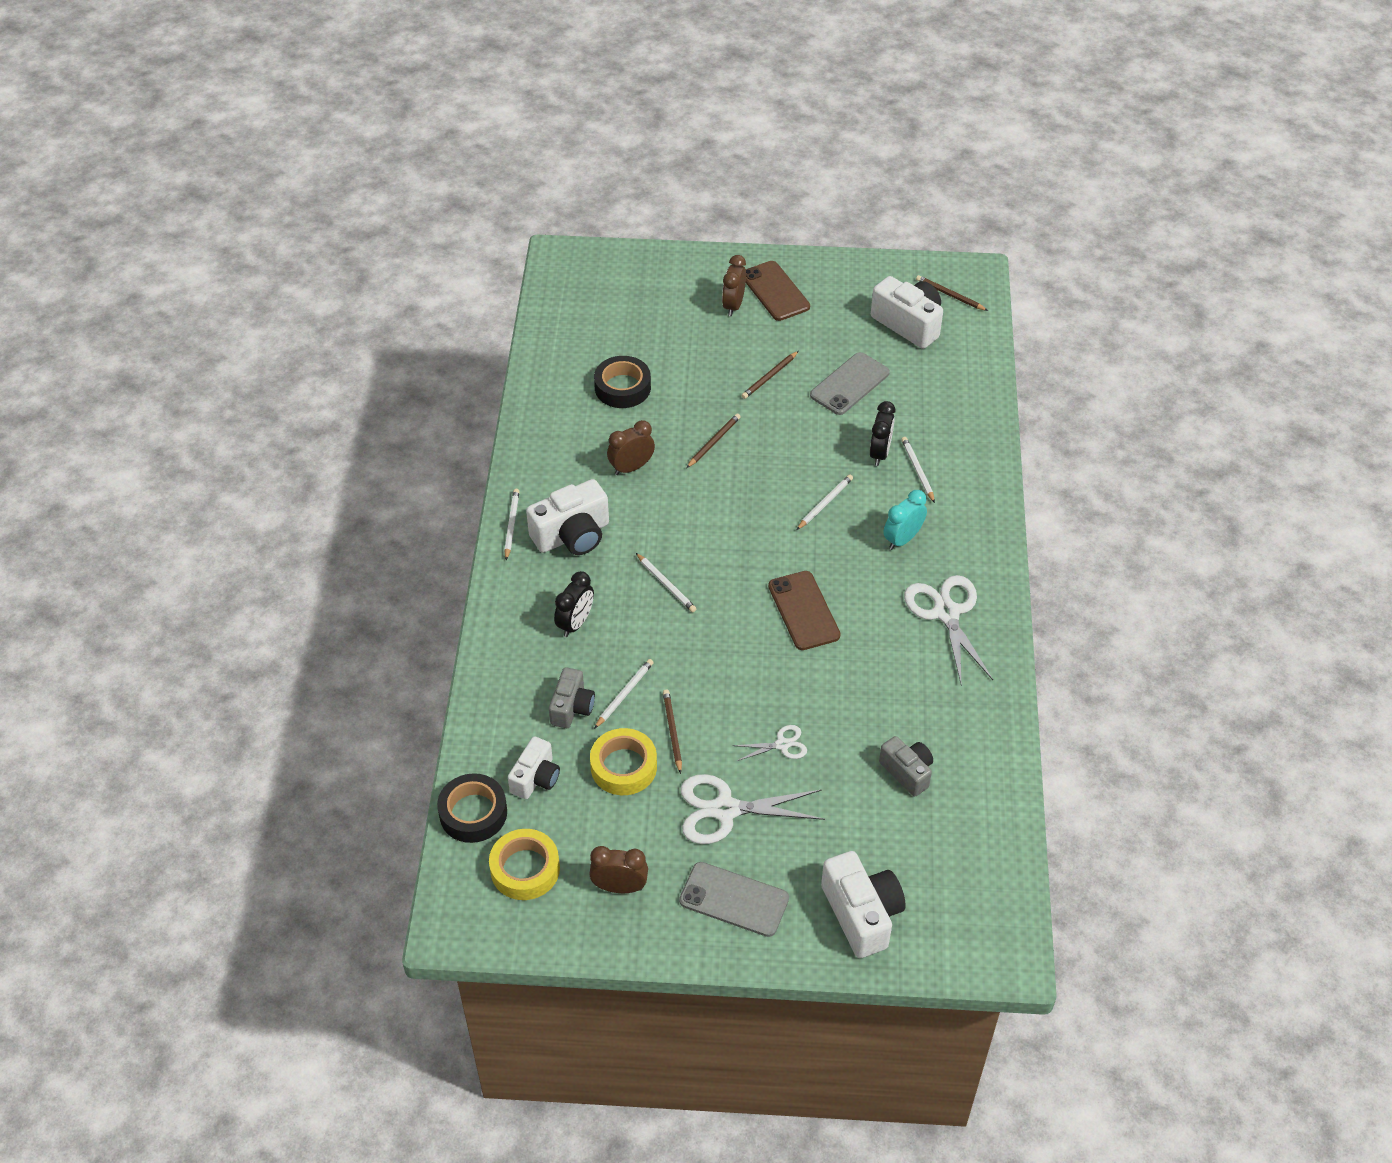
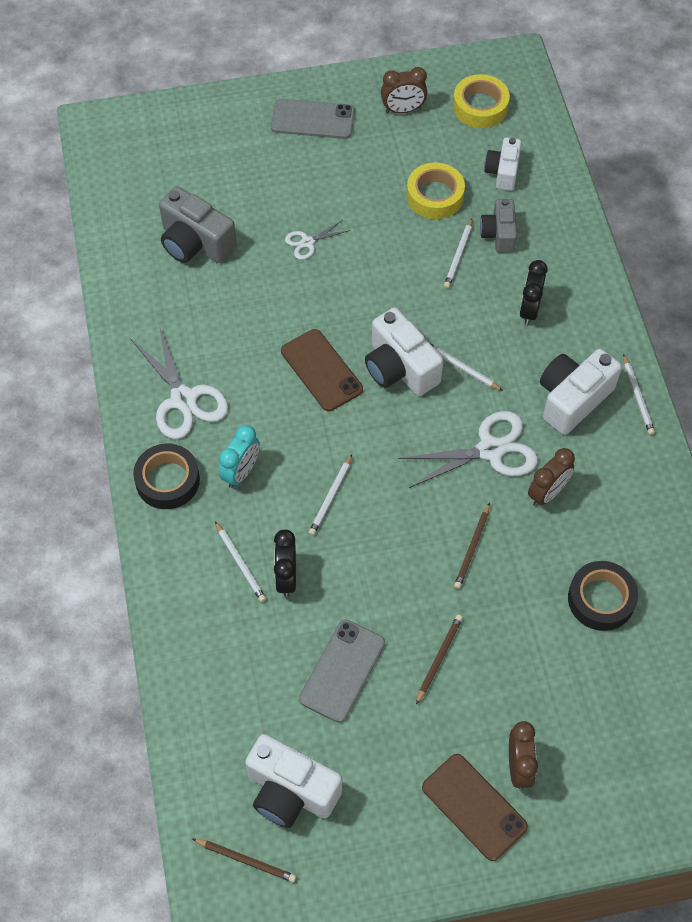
camera: 165 degrees right, 10 degrees up
(473, 813) = (540, 136): black tape -> black tape (167, 480)
(672, 731) = (405, 233): brown pencil -> none
(725, 809) = (340, 181): white scissors -> white scissors (490, 450)
(862, 914) = (212, 130): white camera -> white camera (400, 368)
(907, 772) = (195, 243): grey camera -> grey camera, size x1.58

